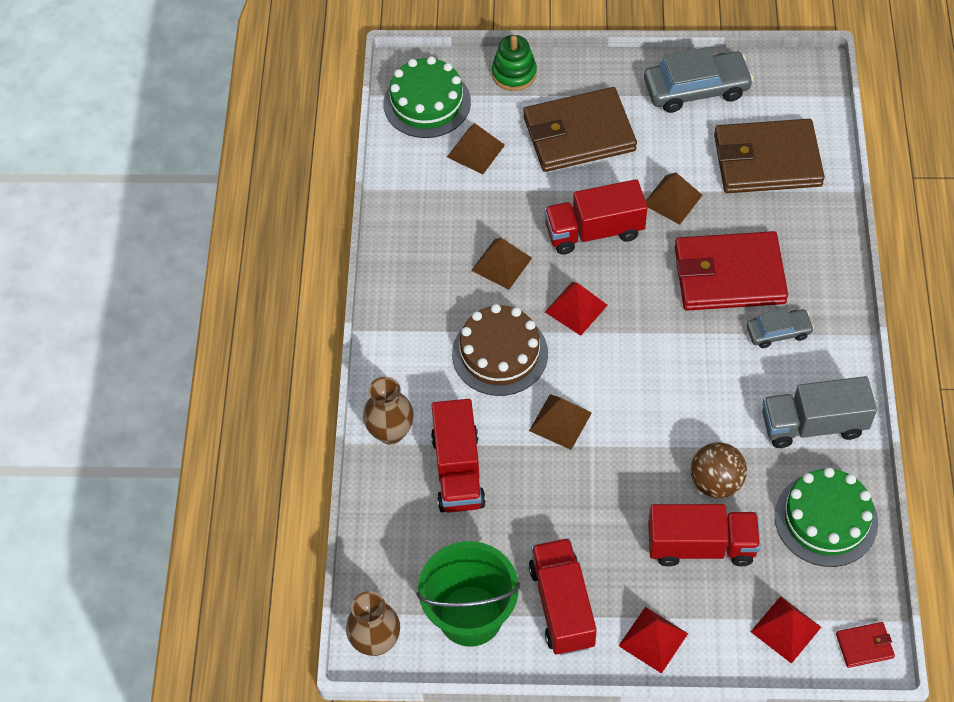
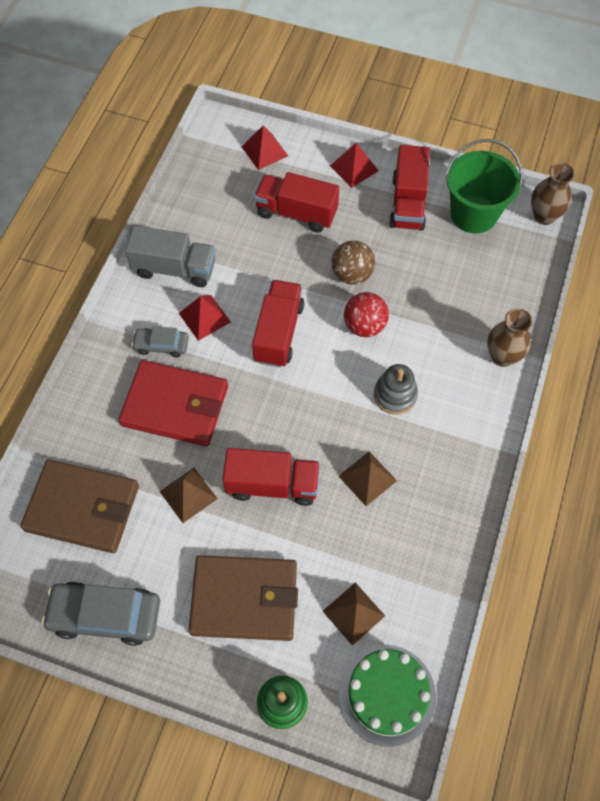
camera: 165 degrees left, 5 degrees up
(458, 470) = (456, 312): red truck -> red truck (278, 333)
(500, 353) = (395, 395): brown cake -> grey stacking toy
(560, 421) = (364, 326): brown pyramid -> red ball
(576, 308) = (317, 415): red pyramid -> red pyramid (204, 317)
(716, 482) = (266, 250): brown ball -> brown ball (352, 274)
(826, 519) = (202, 205): green cake -> none
(864, 646) = (219, 129): red wallet -> none

